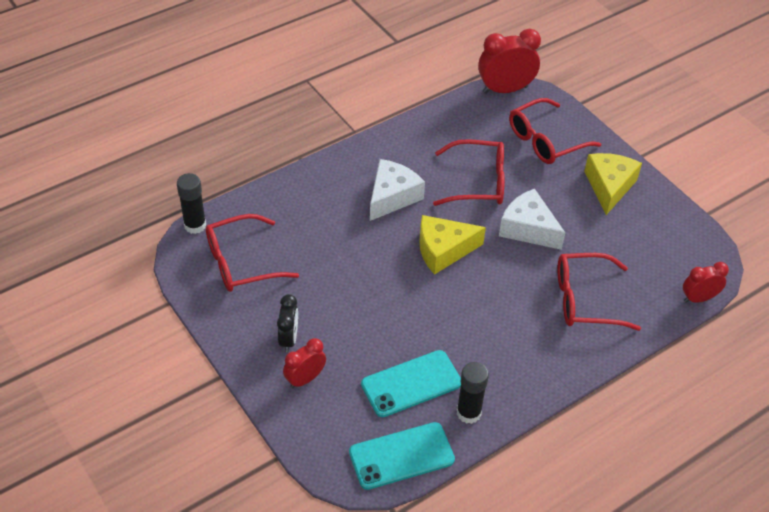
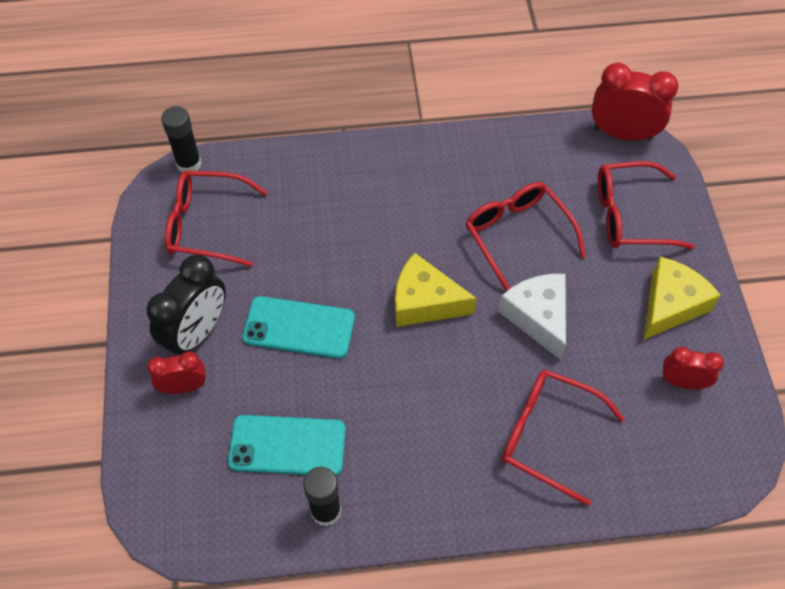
camera: 30 degrees right, 10 degrees up
(289, 339) = (197, 333): black clock -> black clock, size x1.67
(392, 197) = (410, 214): white cheese -> none
(401, 456) = (222, 525): turquoise phone -> turquoise phone (299, 327)
(478, 182) = (517, 236): red glasses -> red glasses turned 150 degrees counterclockwise
(698, 298) = (690, 498): red clock -> red clock (682, 382)

